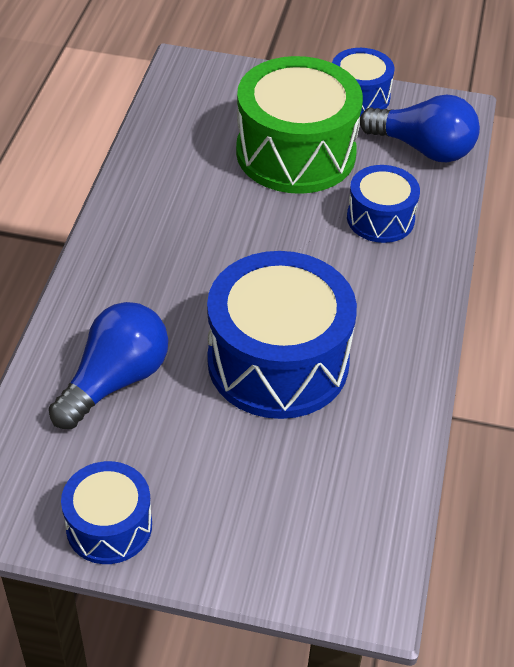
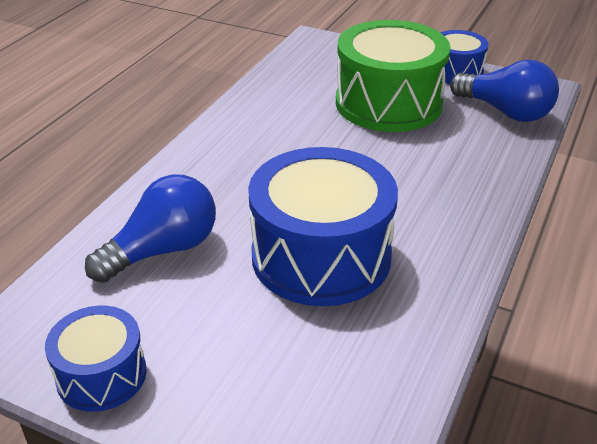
camera: 15 degrees right, 10 degrees down
(380, 218) = (452, 157): blue drum -> none

